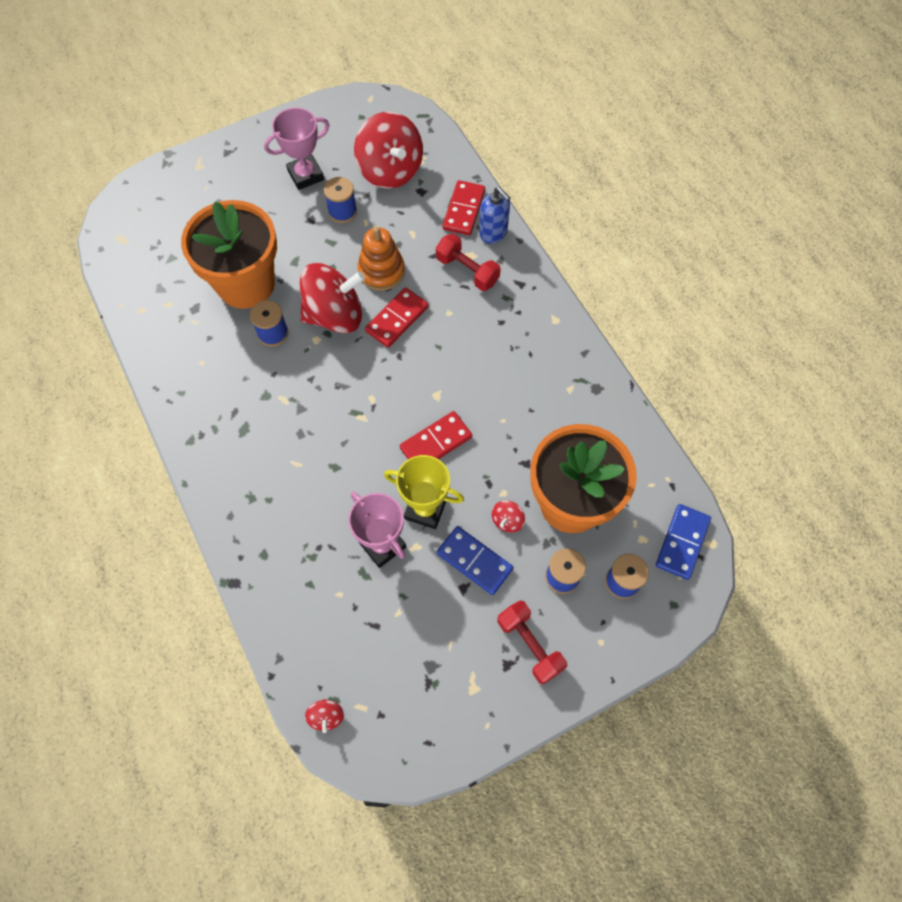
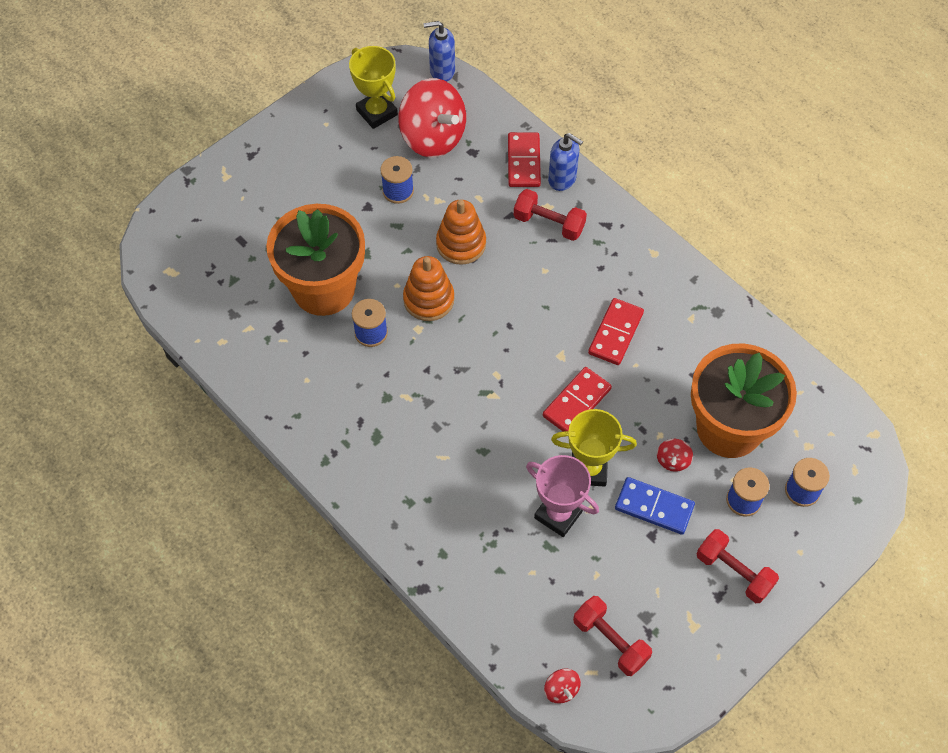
camera: 15 degrees left, 5 degrees down
(305, 175) = (345, 161): pink trophy -> none
(335, 315) = (428, 299): red spinning top -> orange stacking toy
(349, 138) = (377, 112): none -> yellow trophy
(389, 681) = (610, 641): none -> red dumbbell
(397, 319) = (494, 289): red domino -> red domino (616, 333)
(419, 114) = (442, 71): none -> blue soap dispenser
(682, 542) = (847, 439): blue domino -> none

